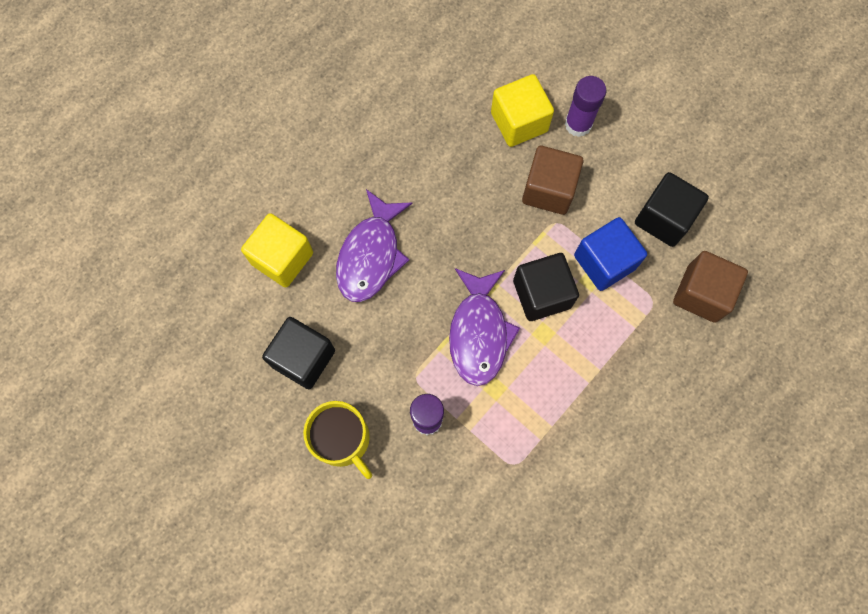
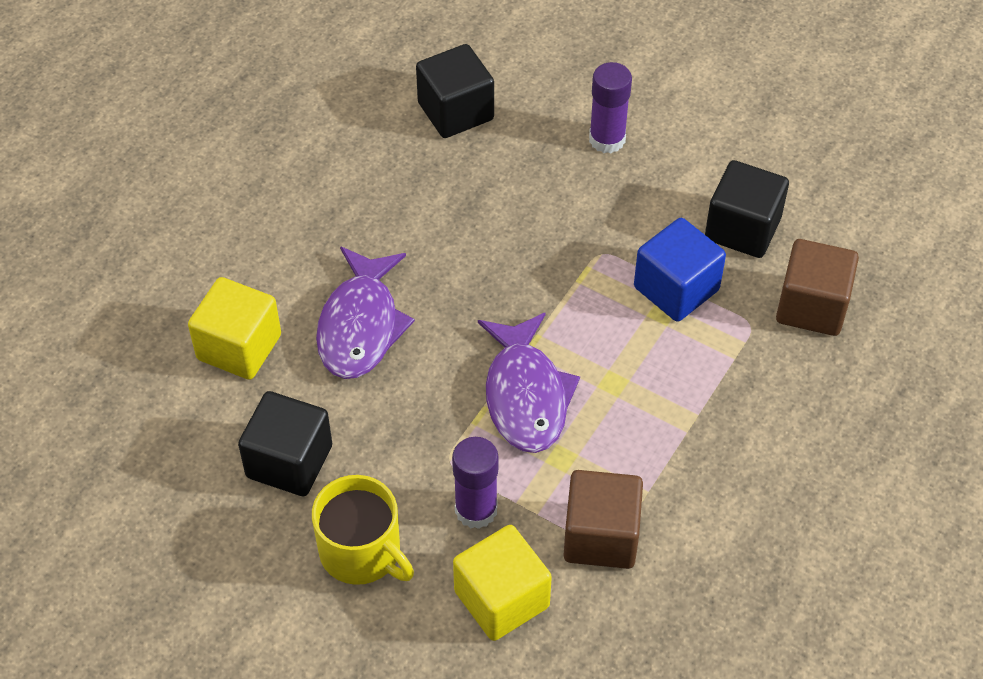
camera: 10 degrees left, 20 degrees down
(519, 122) = (529, 147): yellow cube -> yellow cube (501, 599)
(542, 294) = (601, 337): black cube -> black cube (455, 111)
(548, 190) = (584, 217): brown cube -> brown cube (601, 536)

